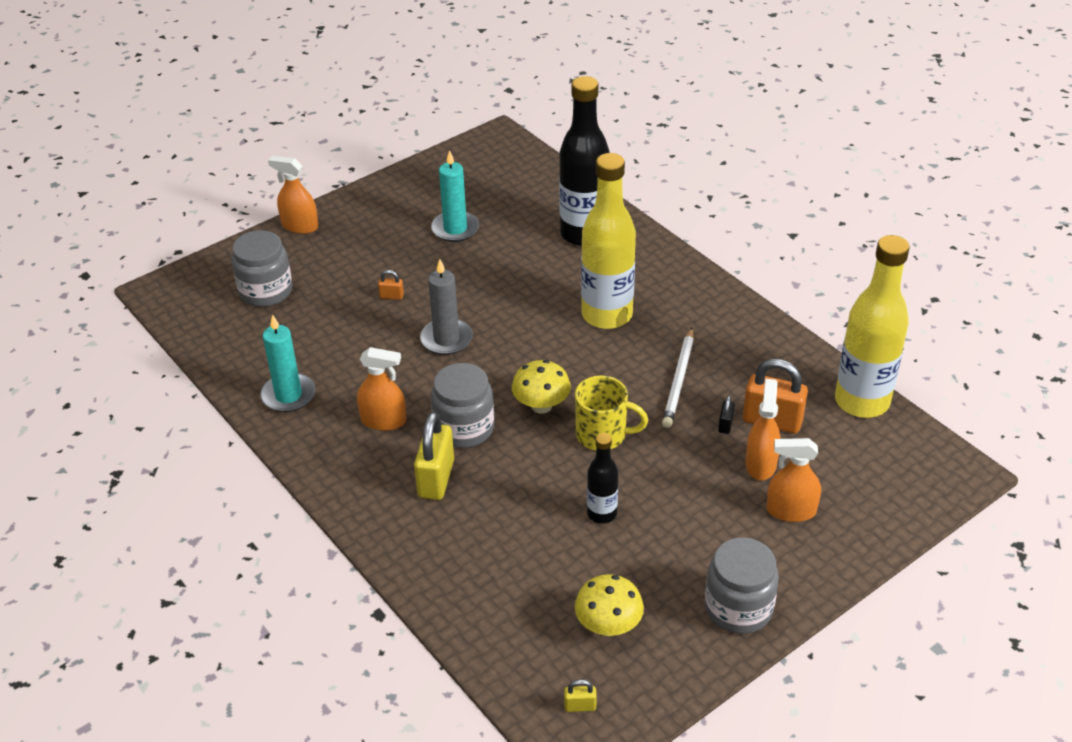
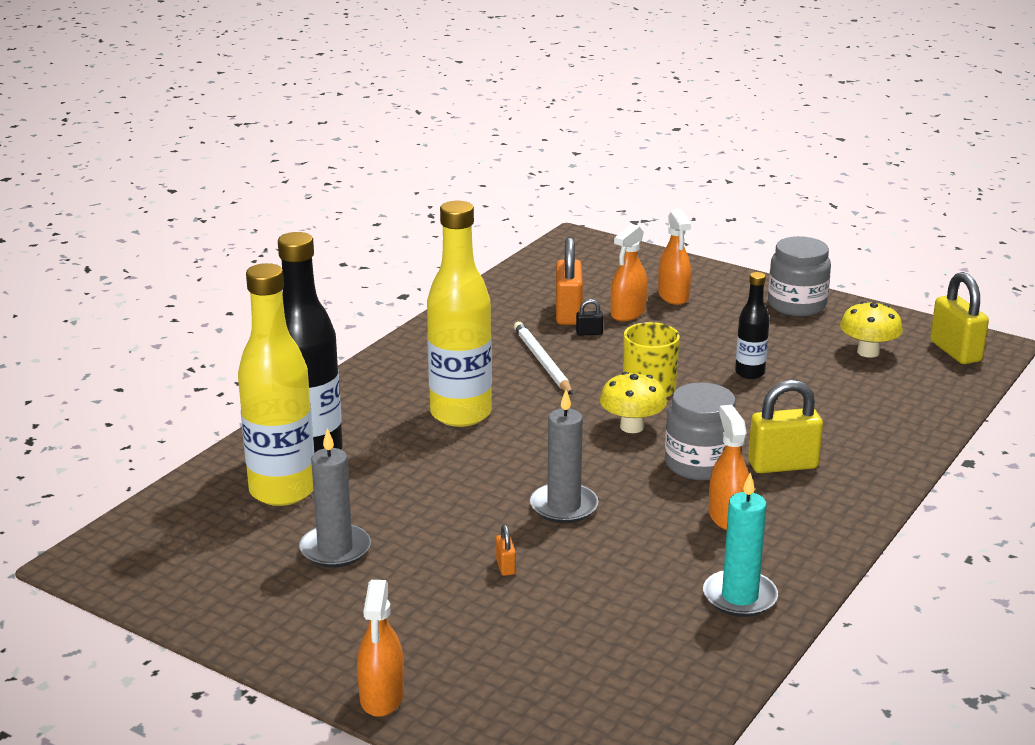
camera: 110 degrees left, 15 degrees down
(266, 291) = (554, 681): grey jar -> none
(455, 229) = (335, 549): turquoise candle -> grey candle
(580, 706) = (955, 351): yellow padlock -> yellow padlock, size x2.21
(679, 380) = (542, 361): white pencil -> white pencil turned 105 degrees counterclockwise
(760, 464) = (628, 313): orange spray bottle -> orange spray bottle turned 45 degrees counterclockwise
(862, 401) = (515, 280): yellow bottle -> yellow bottle (282, 491)

